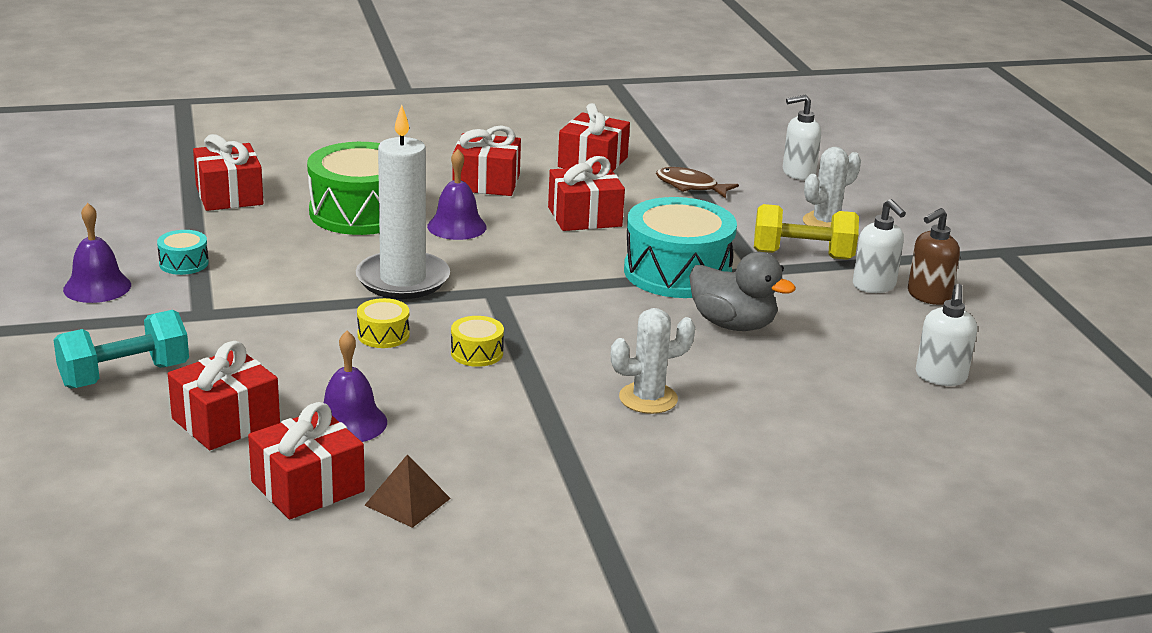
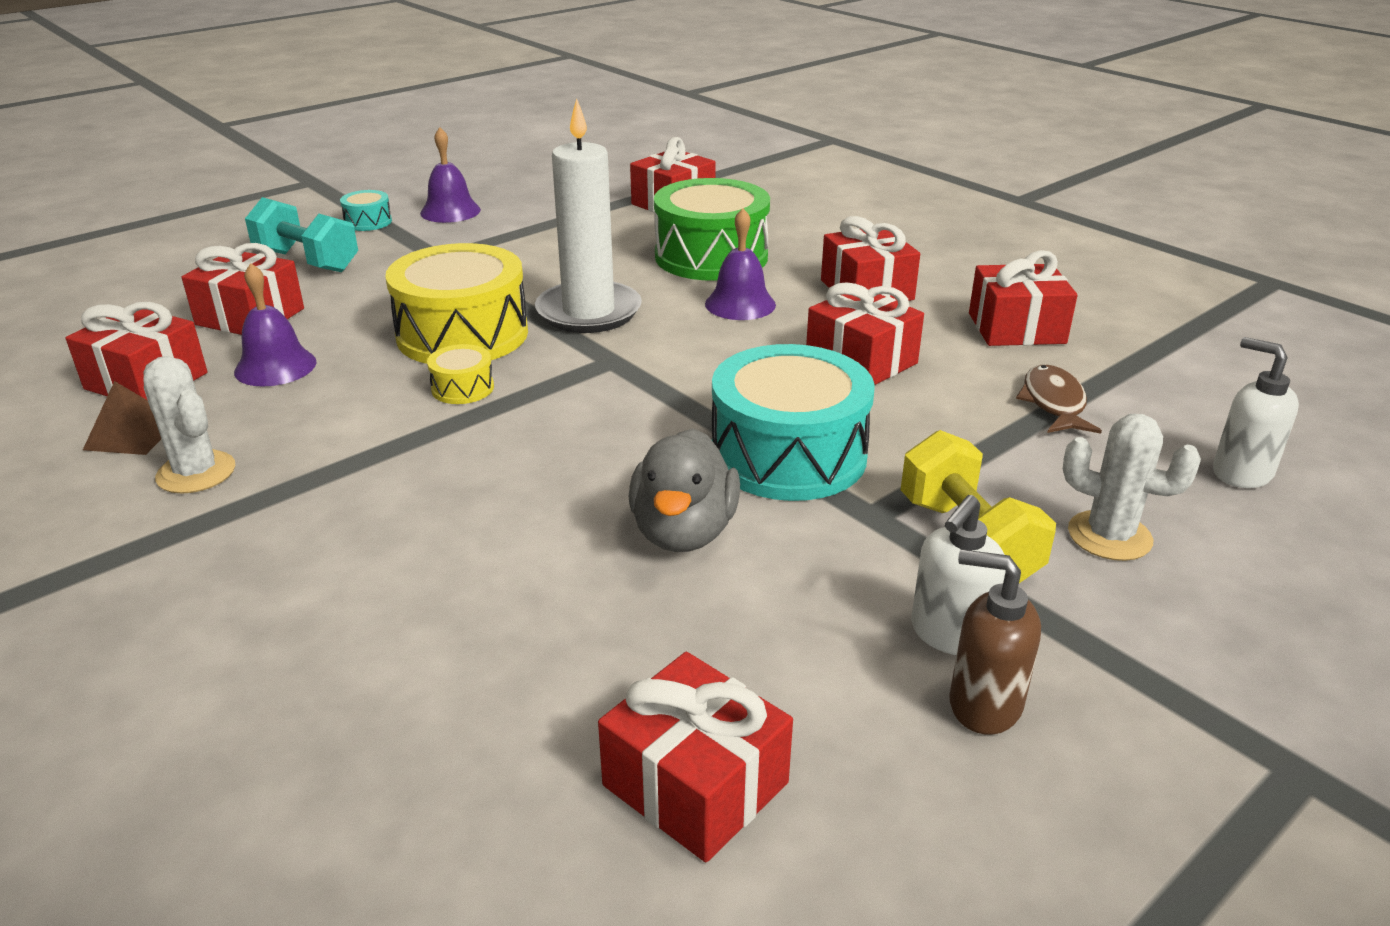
camera: 65 degrees right, 5 degrees up
(184, 263) = (523, 224): turquoise drum -> turquoise drum (368, 222)
(383, 335) = (462, 334): yellow drum -> yellow drum, size x2.29
(648, 398) = (430, 517): white cactus -> white cactus (196, 472)
(940, 377) = (695, 784): white soap dispenser -> red gift

